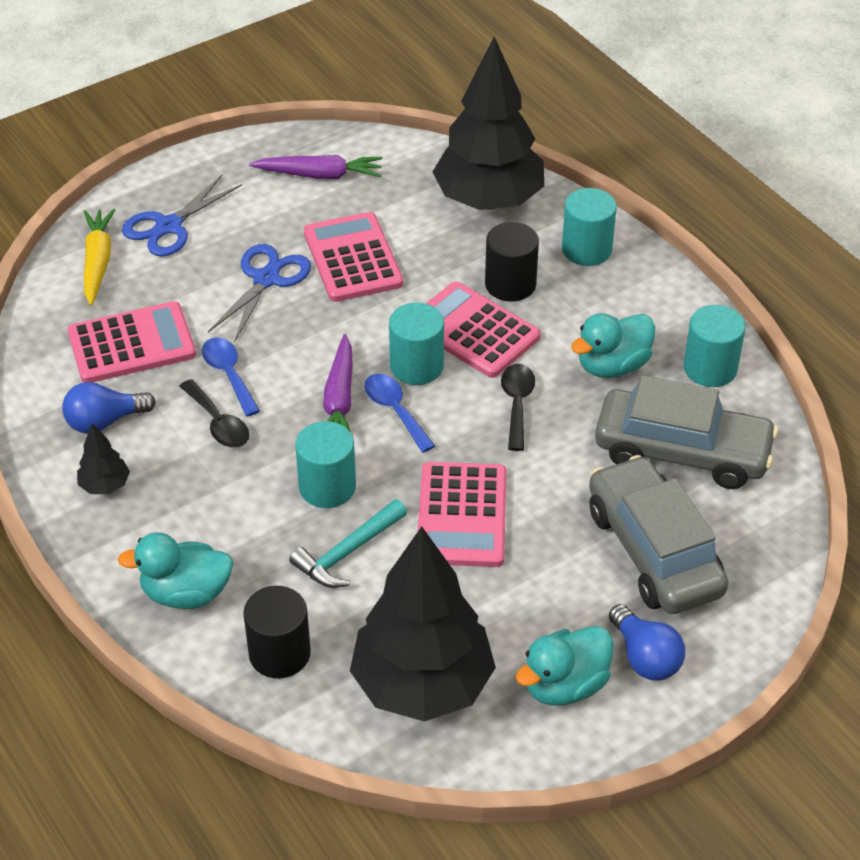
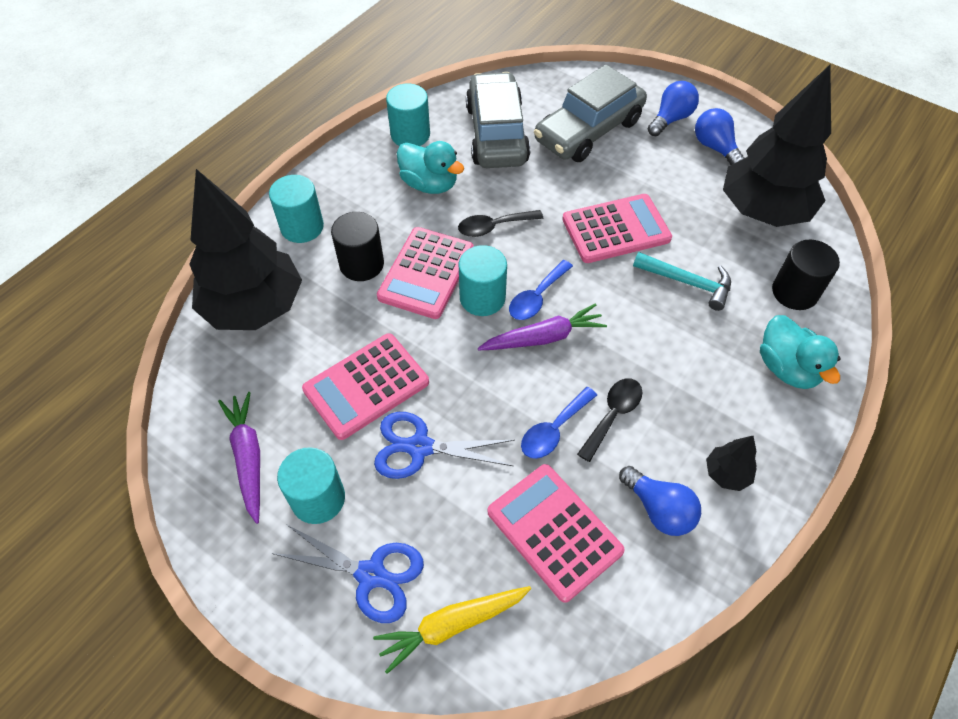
camera: 110 degrees left, 10 degrees up
(327, 487) = (636, 315): turquoise cylinder -> turquoise cylinder (318, 498)
(564, 685) = (715, 148): turquoise duck -> blue light bulb

